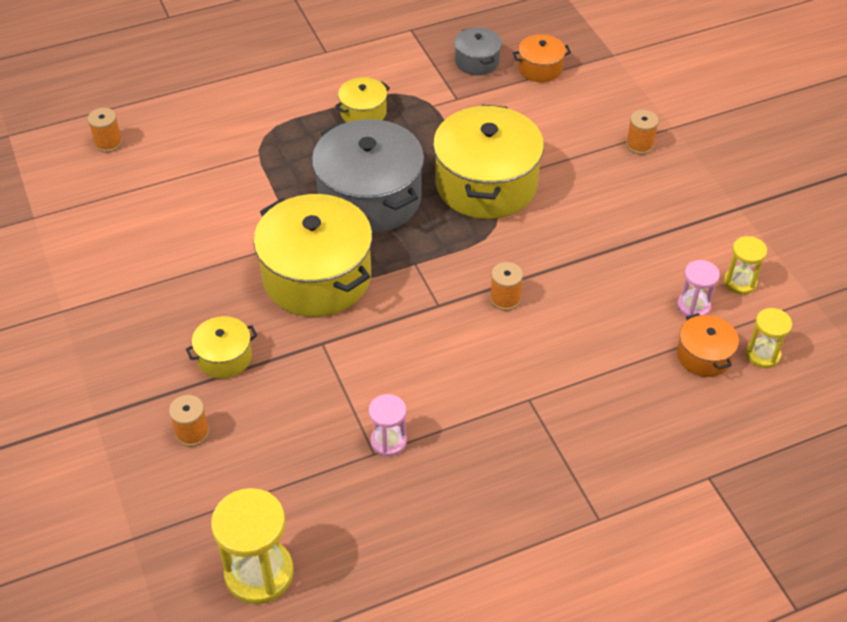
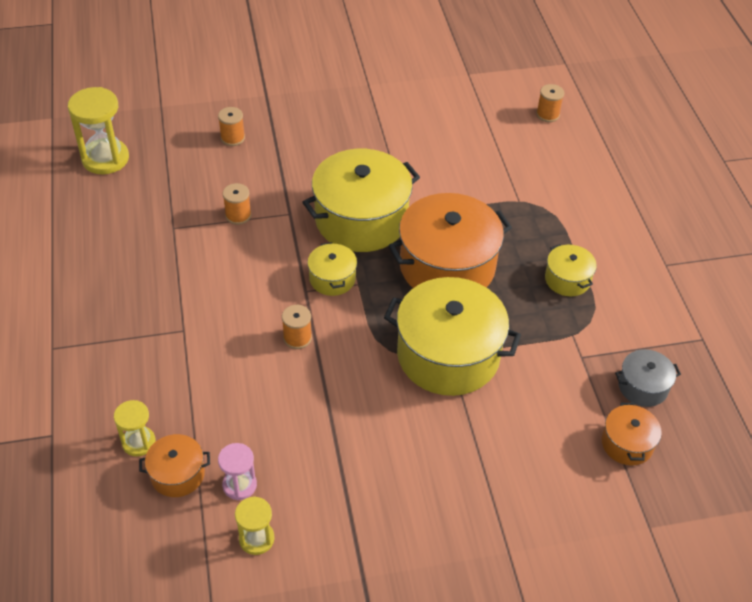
camera: 100 degrees right, 0 degrees up
(224, 357) = (295, 159): yellow pot -> yellow pot (332, 278)
(369, 198) = (447, 266): grey pot -> orange pot
(388, 441) = (180, 237): pink hourglass -> none
(639, 145) = (483, 507): orange spool -> orange spool (238, 215)
(762, 354) = (159, 526): yellow hourglass -> yellow hourglass (138, 442)

